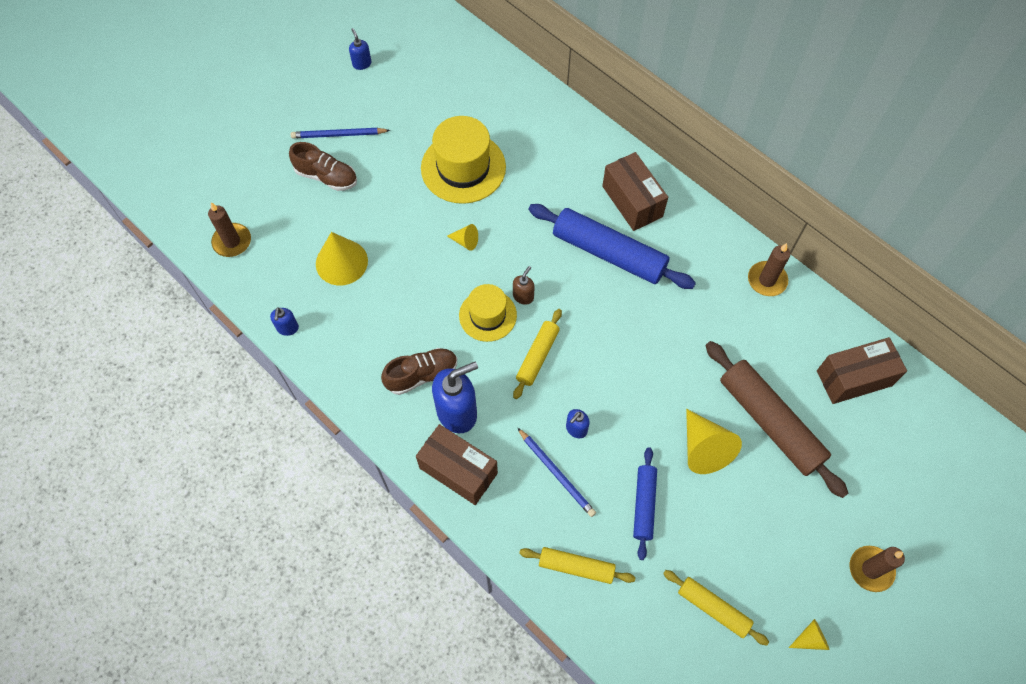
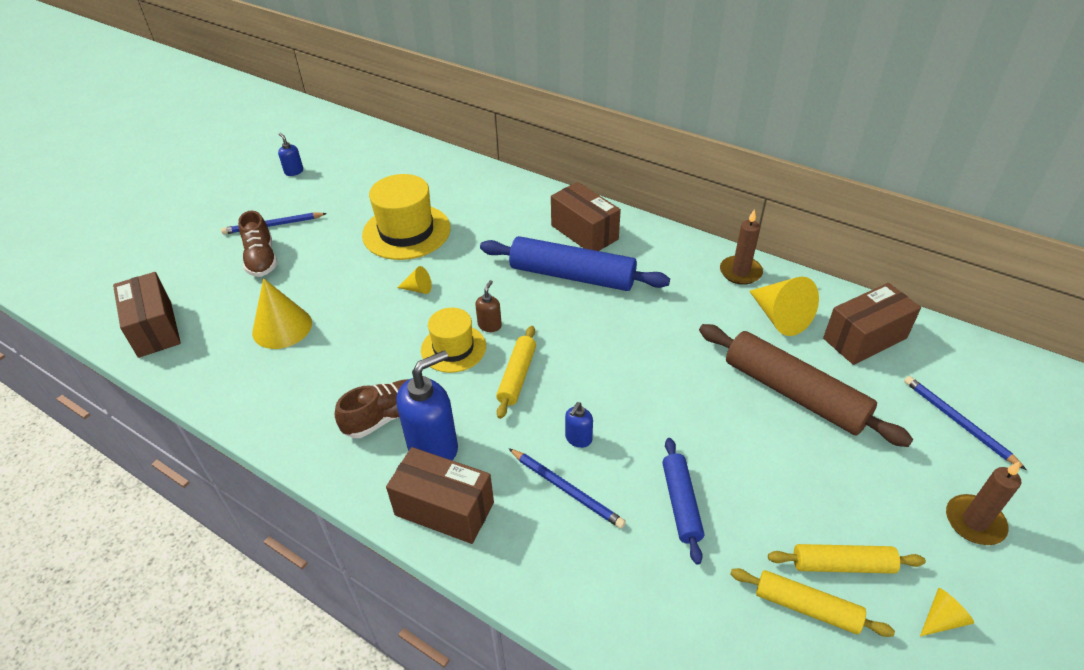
camera: 10 degrees left, 20 degrees down
(232, 241) = (155, 328): brown candle -> brown box
(287, 328) = (220, 398): blue soap dispenser -> none
(326, 176) = (261, 259): brown shoe -> brown shoe turned 60 degrees clockwise
(576, 567) = (617, 592): yellow rolling pin -> yellow rolling pin (842, 565)
(704, 448) = (731, 432): yellow cone -> yellow cone (780, 317)
(899, 479) = (958, 422): none -> blue pencil

